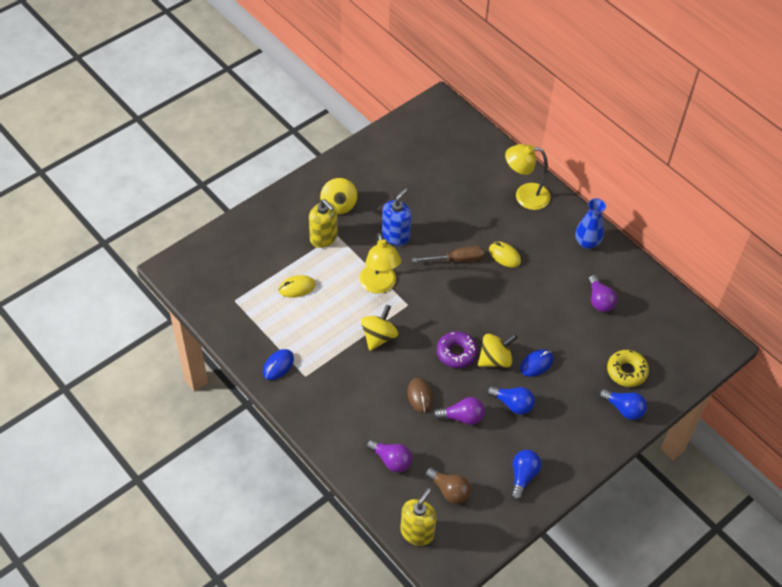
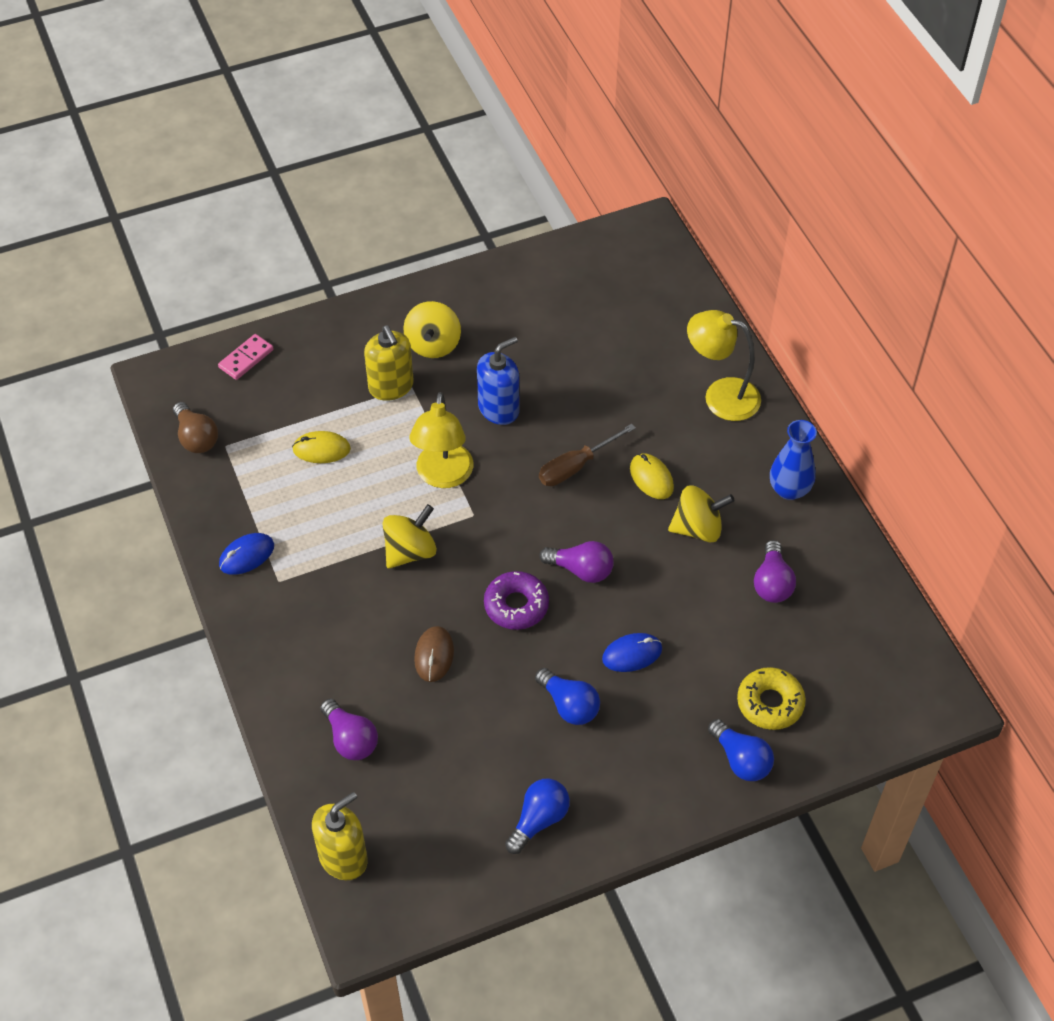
camera: 20 degrees right, 0 degrees up
(224, 242) = (246, 358): none -> pink domino
(449, 490) = (417, 809): brown light bulb -> brown light bulb (196, 438)
(457, 259) = (576, 466): brown screwdriver -> brown screwdriver turned 135 degrees clockwise
(462, 417) = (484, 704): purple light bulb -> purple light bulb (581, 570)
(495, 359) = (571, 630): yellow spinning top -> yellow spinning top (698, 528)

